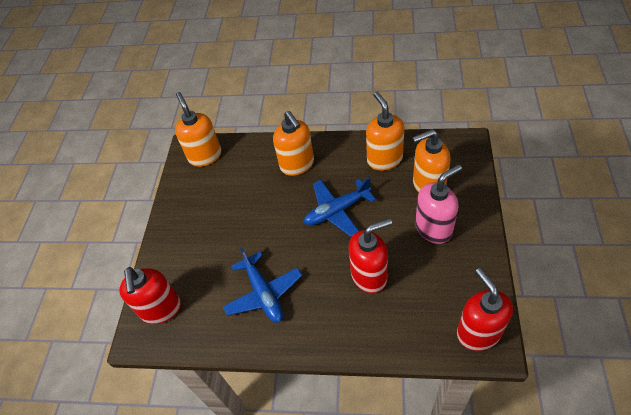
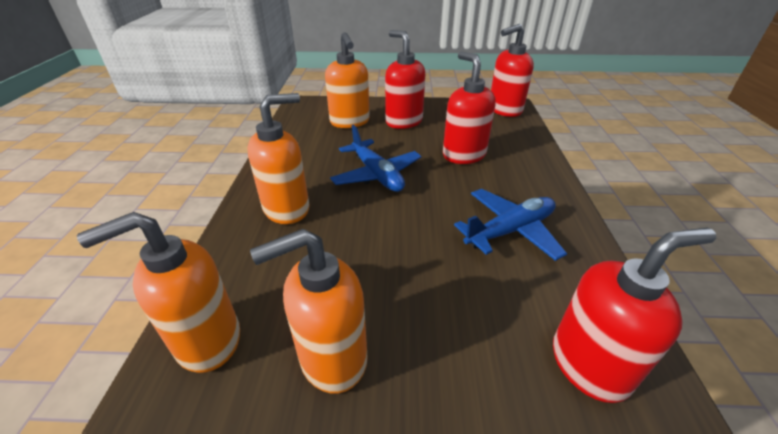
camera: 100 degrees left, 15 degrees down
(384, 159) = (305, 143): orange soap dispenser -> orange soap dispenser (332, 358)
(434, 228) = (403, 122): pink soap dispenser -> red soap dispenser

